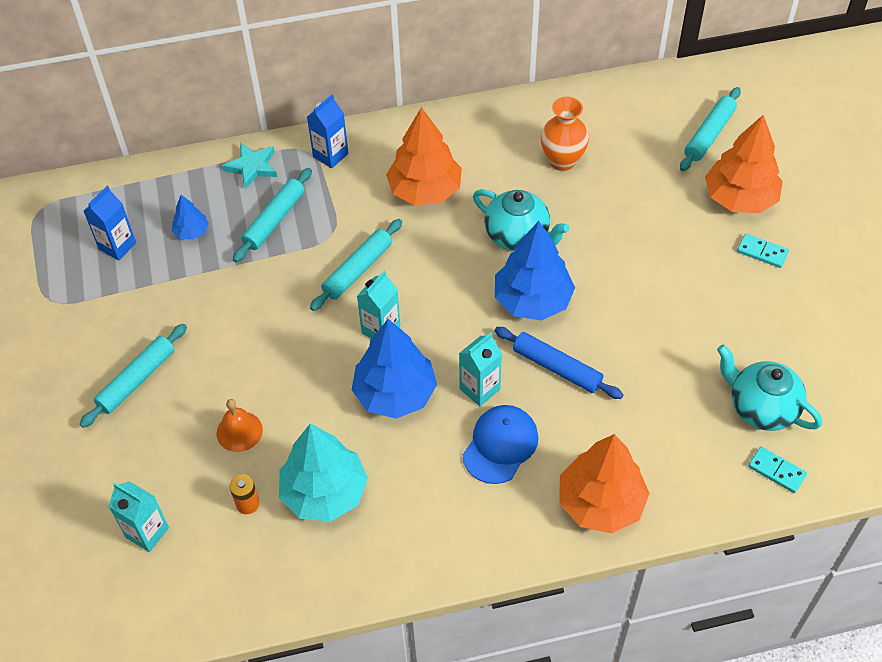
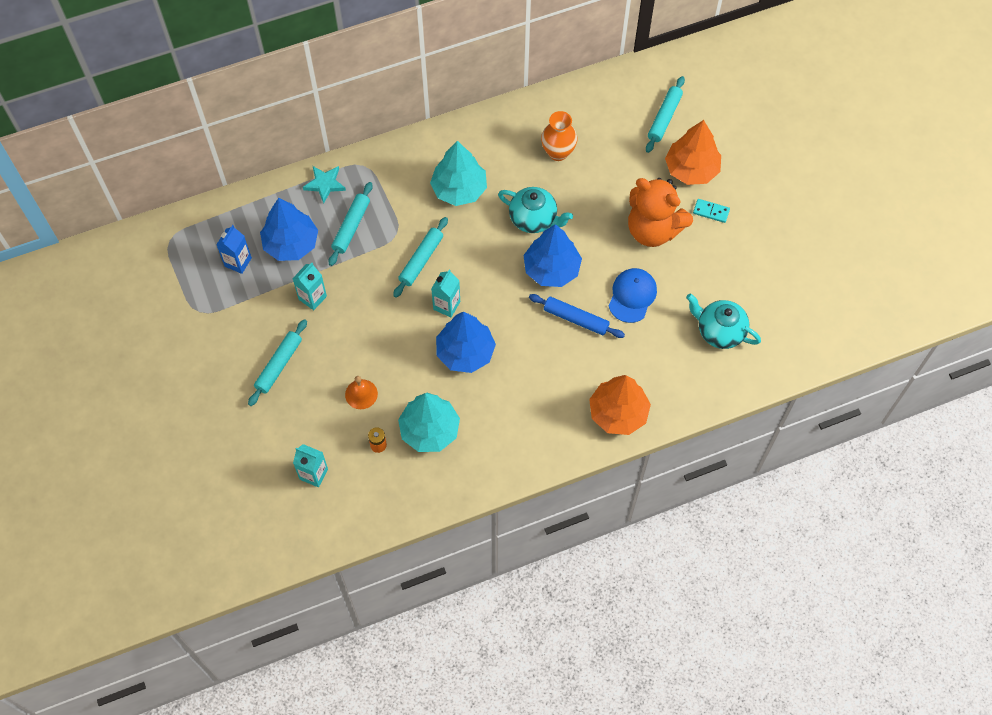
camera: 10 degrees left, 10 degrees up
(192, 232) = (291, 244): blue tree -> blue tree, size x2.08
(330, 155) = (382, 167): blue carton -> none
(425, 190) = (459, 189): orange tree -> turquoise tree
(479, 389) = (524, 341): turquoise carton -> turquoise carton (312, 298)
(500, 445) = (544, 381): blue cap -> blue cap (632, 296)
(679, 266) = (653, 229): none -> orange teddy bear
(776, 471) = (733, 375): turquoise domino -> none

